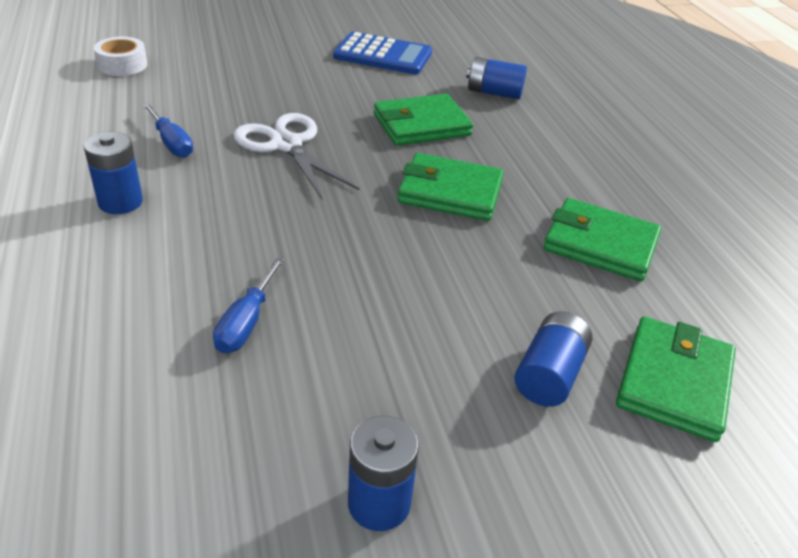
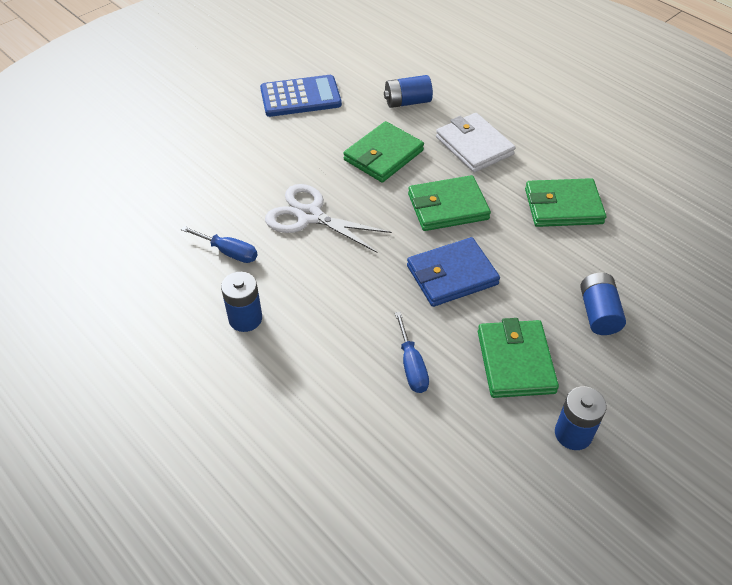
camera: 25 degrees left, 10 degrees up
(122, 65) = (113, 194): white tape -> none
(389, 255) = (452, 275): none -> blue wallet
(536, 151) = (474, 146): none -> white wallet
(674, 382) = (661, 285): green wallet -> green wallet (515, 361)

